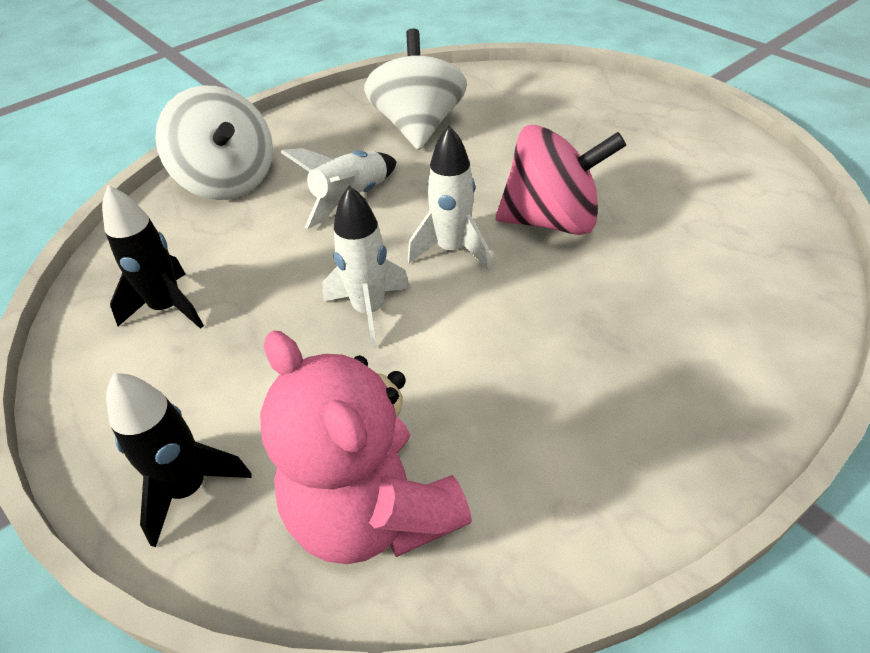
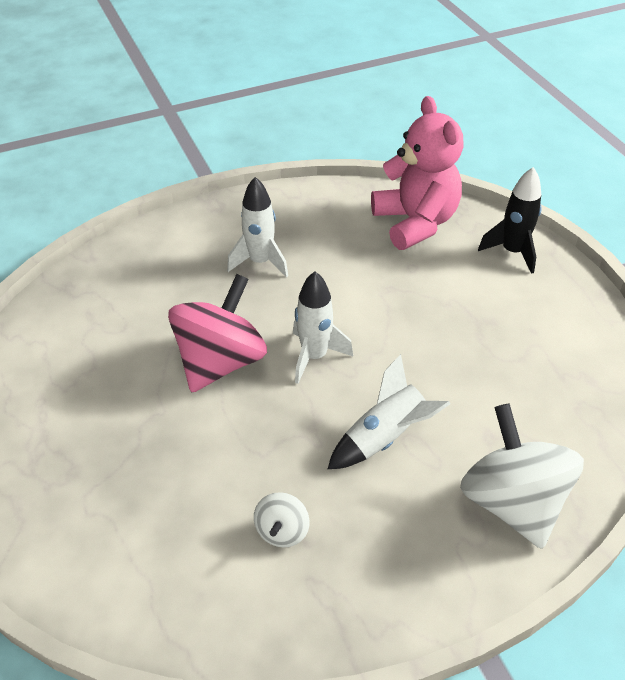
camera: 165 degrees left, 0 degrees up
(168, 308) = (547, 364): black rocket -> none
(369, 310) = (393, 323): white rocket -> white rocket (260, 262)
(418, 127) = (282, 531): white spinning top -> white spinning top, size x0.46
(551, 220) = (220, 362): pink spinning top -> pink spinning top turned 105 degrees clockwise

